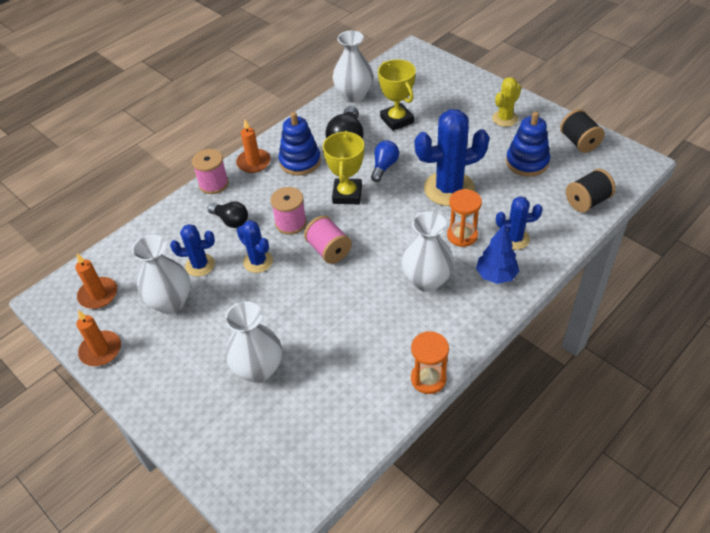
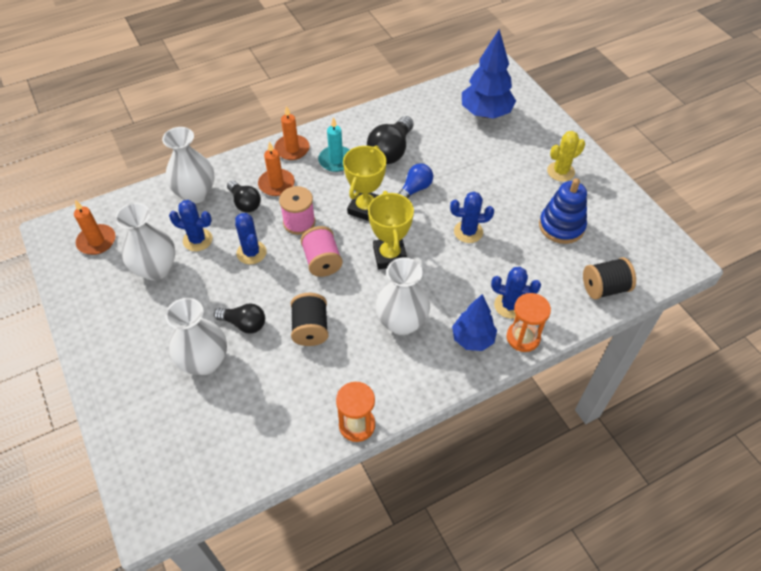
camera: 15 degrees right, 5 degrees up
(101, 350) = (76, 296): orange candle -> orange candle (276, 184)
(213, 184) = (245, 160): pink spool -> none
(281, 325) = (244, 324): none -> black light bulb
(300, 161) = (336, 160): blue stacking toy -> turquoise candle
(354, 95) = (419, 104): white vase -> white vase (195, 194)
(397, 120) = (450, 143): yellow trophy -> yellow trophy (390, 256)
(417, 88) = (486, 113): none -> blue tree
(449, 189) = (468, 232): blue cactus -> blue cactus, size x0.55
(462, 235) = (458, 286): orange hourglass -> orange hourglass (523, 337)
(579, 142) = (627, 220): black spool -> black spool (310, 329)

